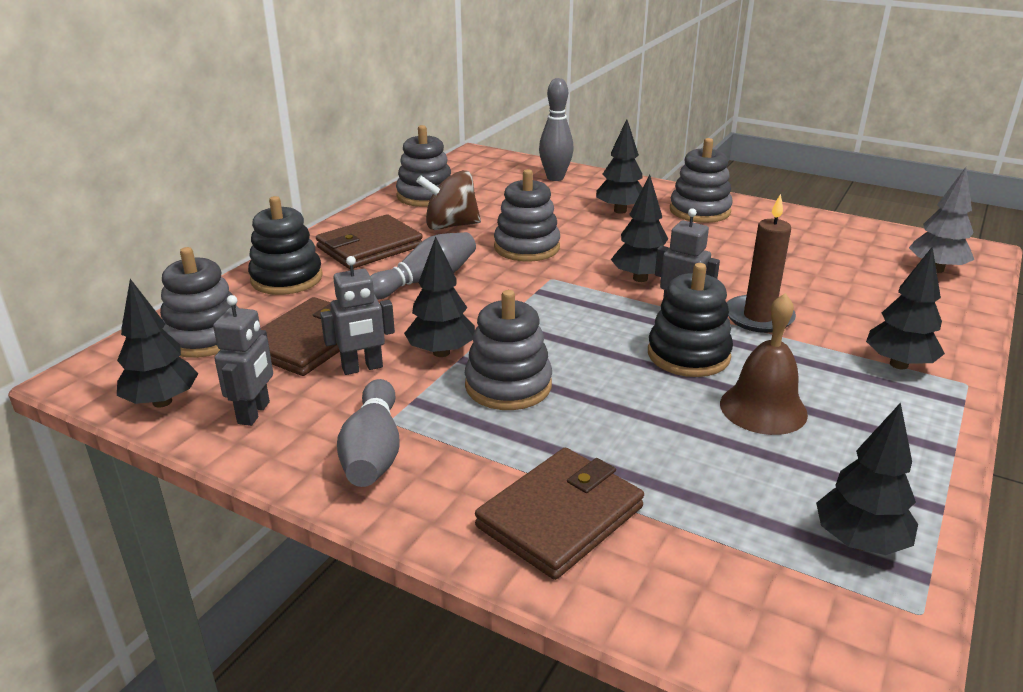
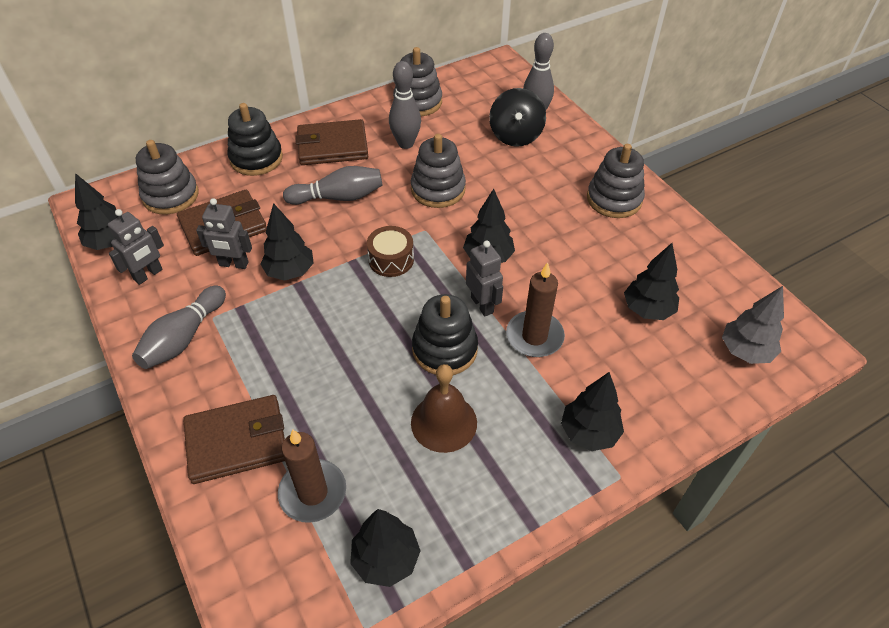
camera: 30 degrees right, 20 degrees up
(450, 226) = (406, 143): brown spinning top -> grey bowling pin
(508, 385) = (303, 321): grey stacking toy -> none
(544, 309) = (391, 259): none -> brown drum
(555, 194) = (515, 135): none -> black spinning top
(620, 211) = (548, 174): black tree -> black tree (647, 310)
(707, 522) = (313, 492): none -> brown candle

